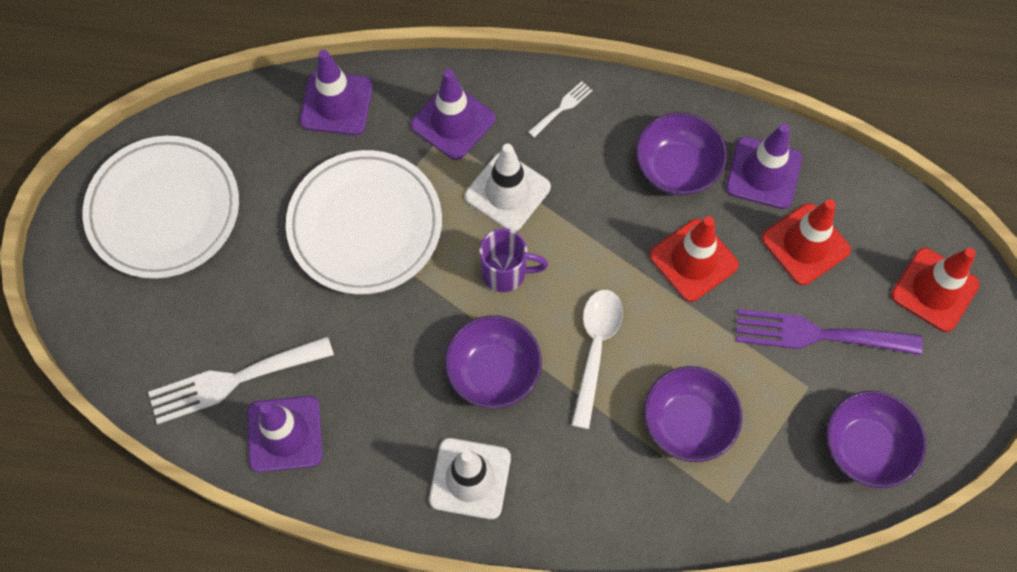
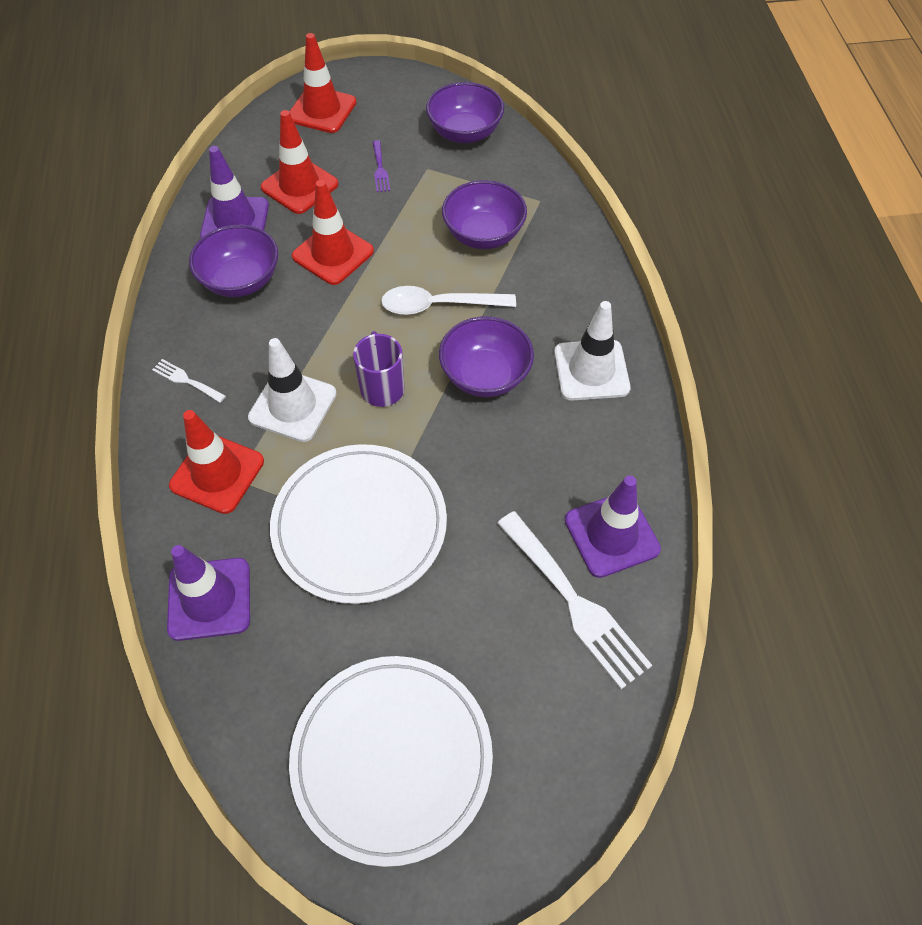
camera: 105 degrees left, 10 degrees down
(453, 122) = (217, 473): purple traffic cone -> red traffic cone
(817, 334) = (380, 169): purple fork -> purple fork, size x0.47

